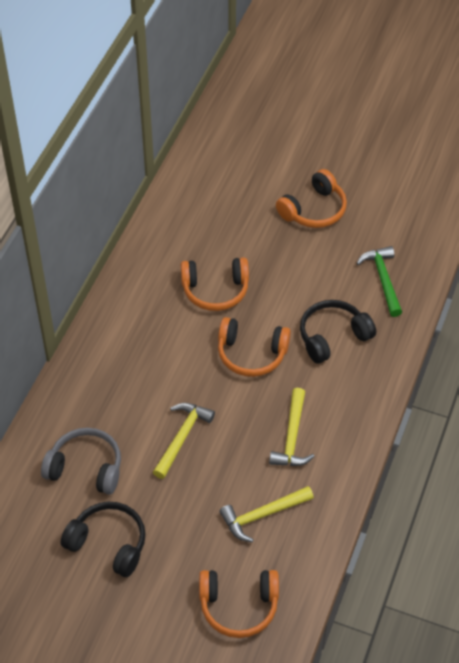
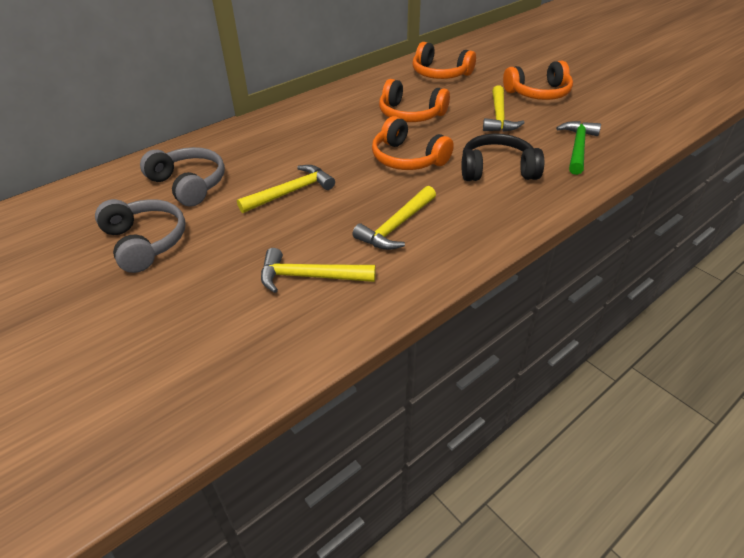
camera: 30 degrees right, 10 degrees down
(108, 543) = (145, 242): black headphones -> grey headphones
(239, 606) = (206, 348): orange headphones -> orange headphones (440, 74)
(297, 262) = (499, 117): none -> yellow hammer

